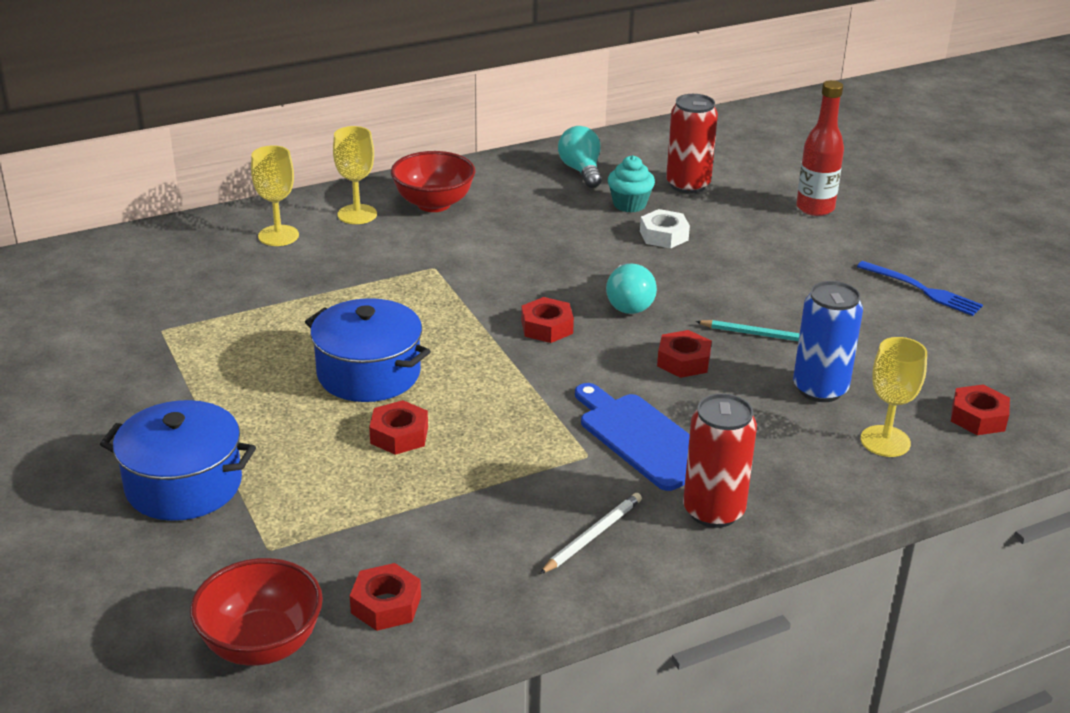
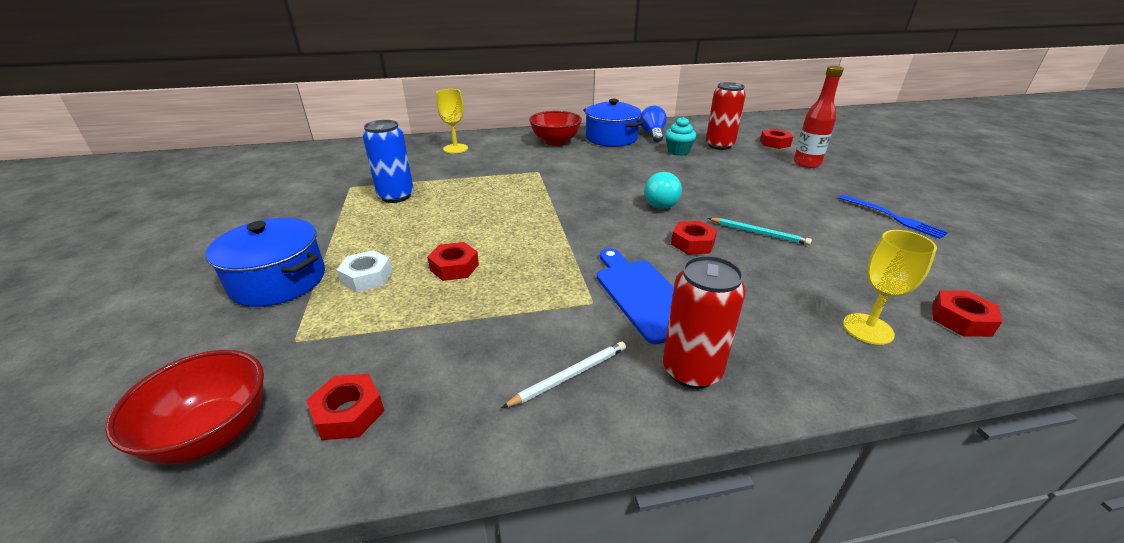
camera: 15 degrees right, 0 degrees up
(357, 214) = (507, 143): yellow goblet -> none
(368, 373) = (459, 225): blue pot -> blue pot (611, 138)
(547, 327) = (597, 211): red nut -> red nut (774, 143)
(581, 171) = (652, 134): turquoise light bulb -> blue light bulb
(664, 235) = (697, 169): white nut -> white nut (367, 277)
(820, 389) = (805, 277): blue can -> blue can (396, 196)

